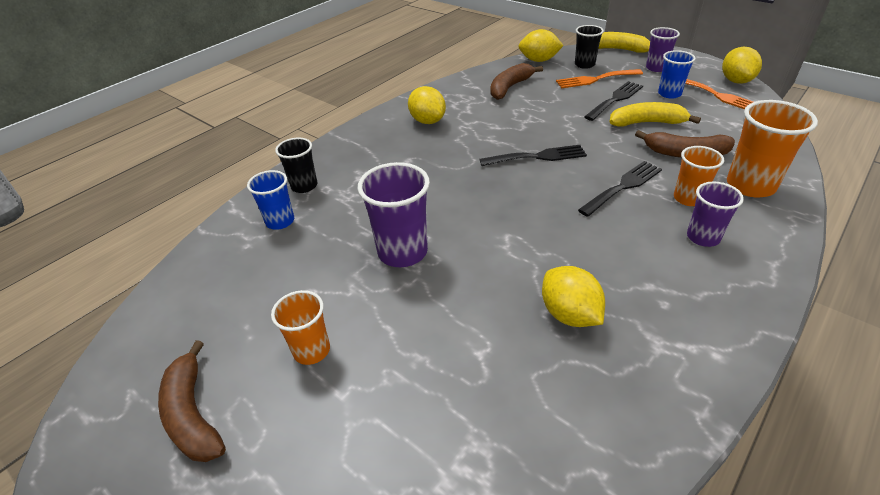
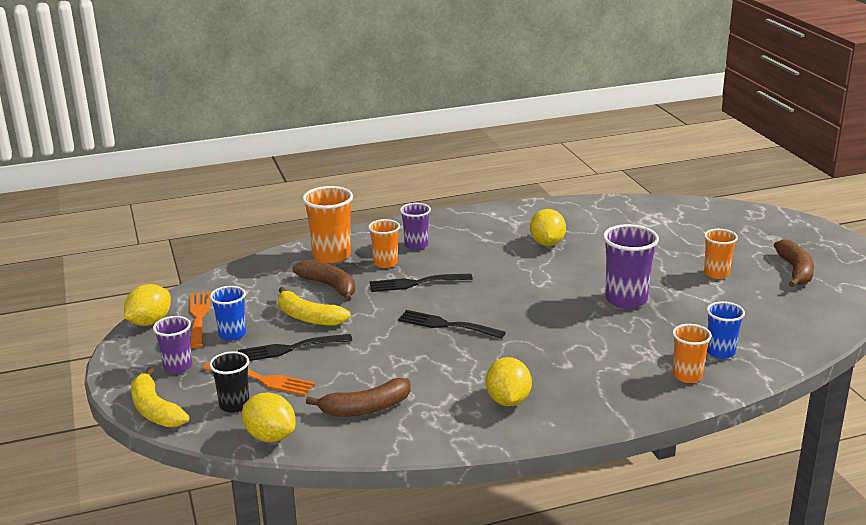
camera: 150 degrees left, 15 degrees down
(304, 186) = (687, 376): black cup -> orange cup

